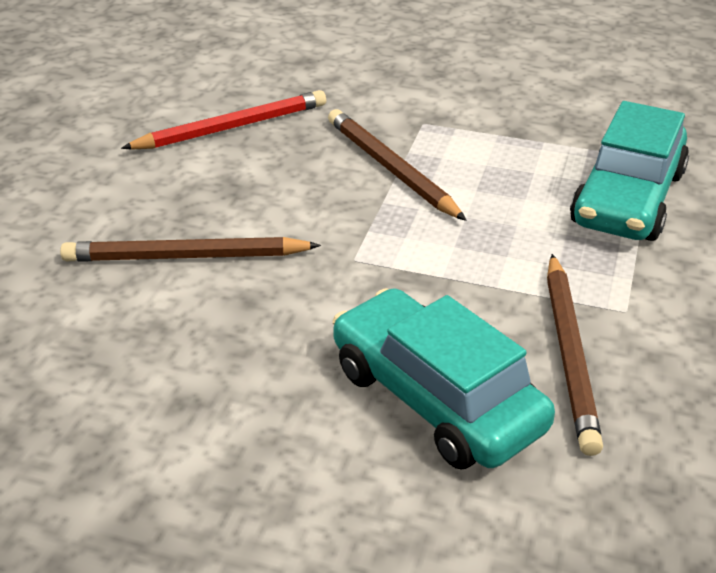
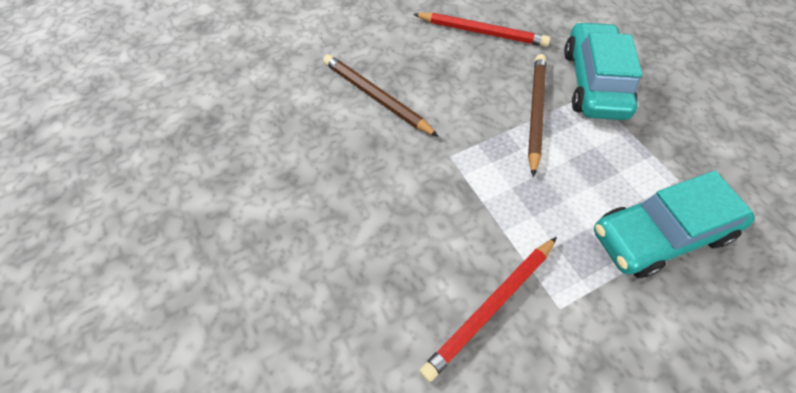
camera: 45 degrees right, 20 degrees up
(436, 399) = (391, 271): turquoise car -> turquoise car (593, 82)
(570, 355) = (491, 307): brown pencil -> red pencil

